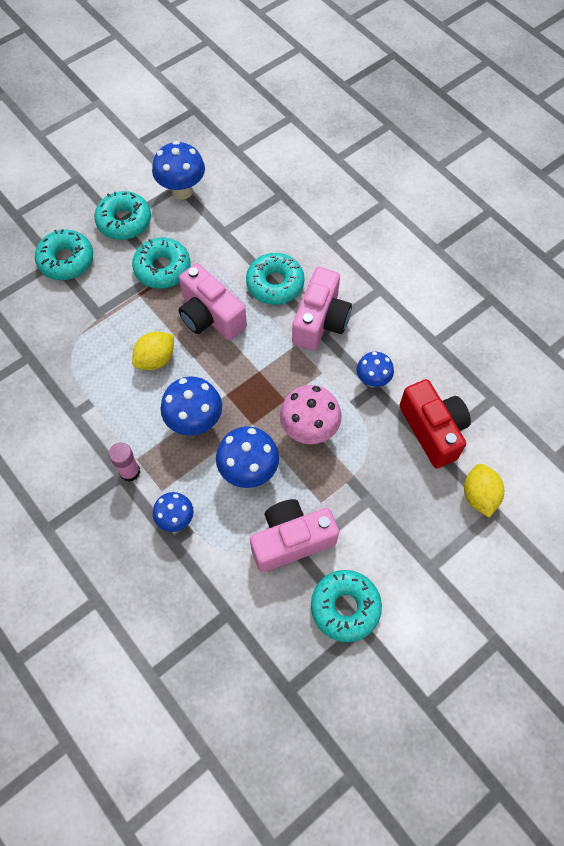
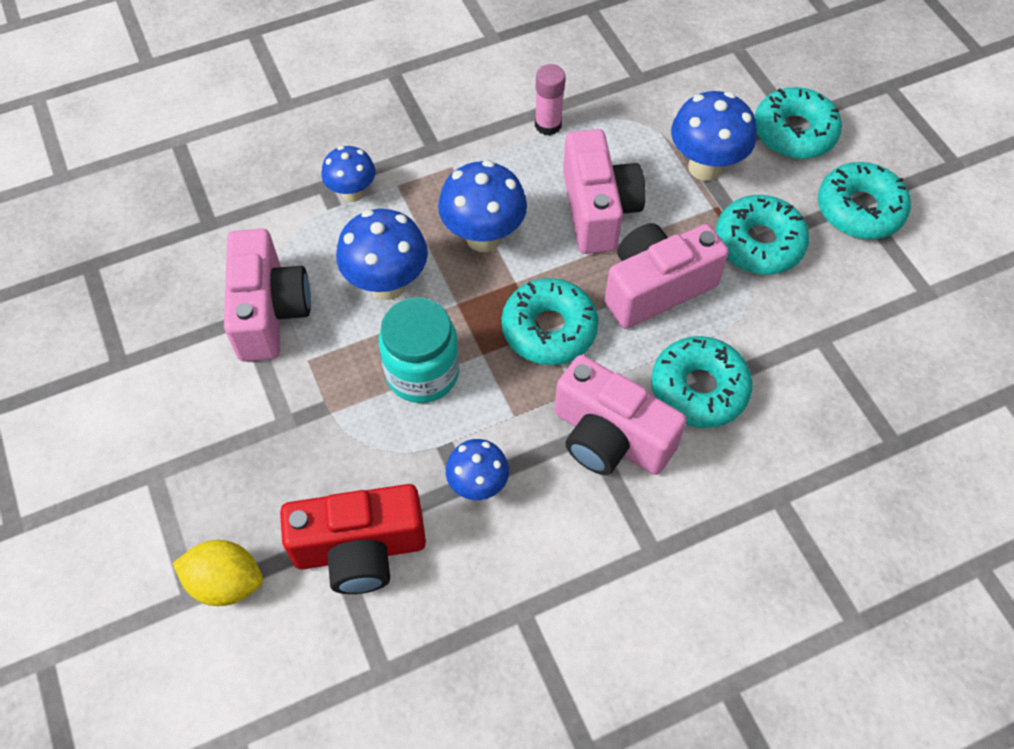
camera: 105 degrees right, 5 degrees down
(130, 472) = (436, 157): pink glue stick -> pink glue stick (548, 125)
(156, 359) = (598, 210): yellow lemon -> pink camera
(182, 191) = (916, 295): blue mushroom -> blue mushroom (705, 167)
(309, 430) = (422, 373): pink mushroom -> turquoise jar
(345, 607) = (153, 351): turquoise donut -> turquoise donut (549, 329)

